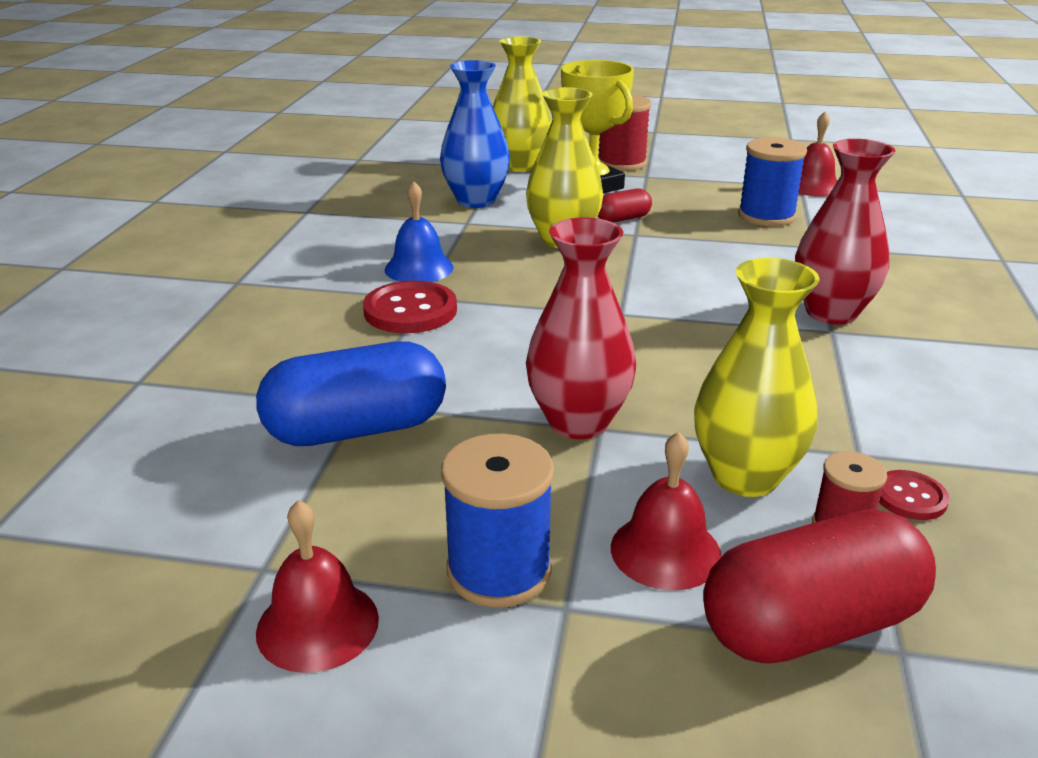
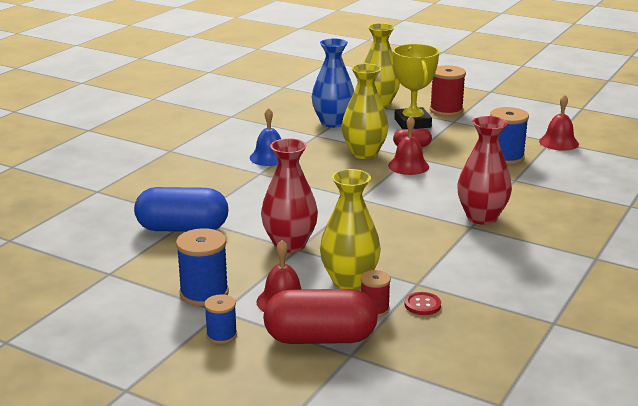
camera: 20 degrees right, 5 degrees down
(317, 625) = (118, 296): red bell -> red bell (408, 166)
(410, 310) = (248, 179): red button -> none
(612, 673) = (221, 335): none -> blue spool

